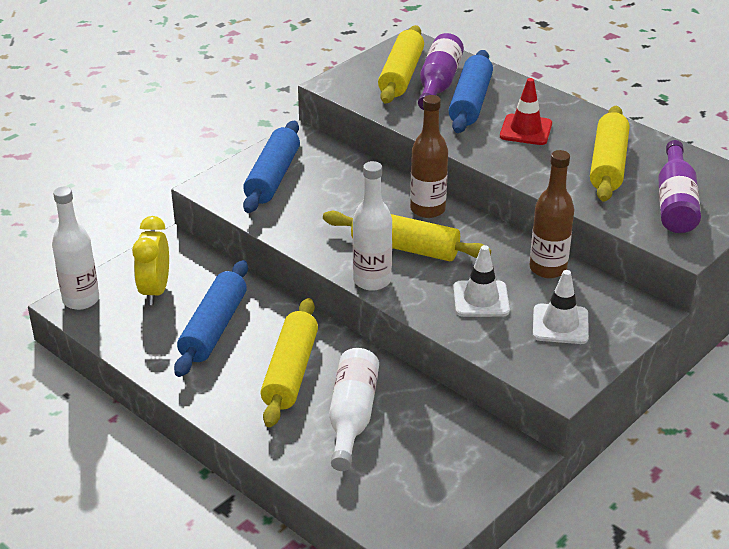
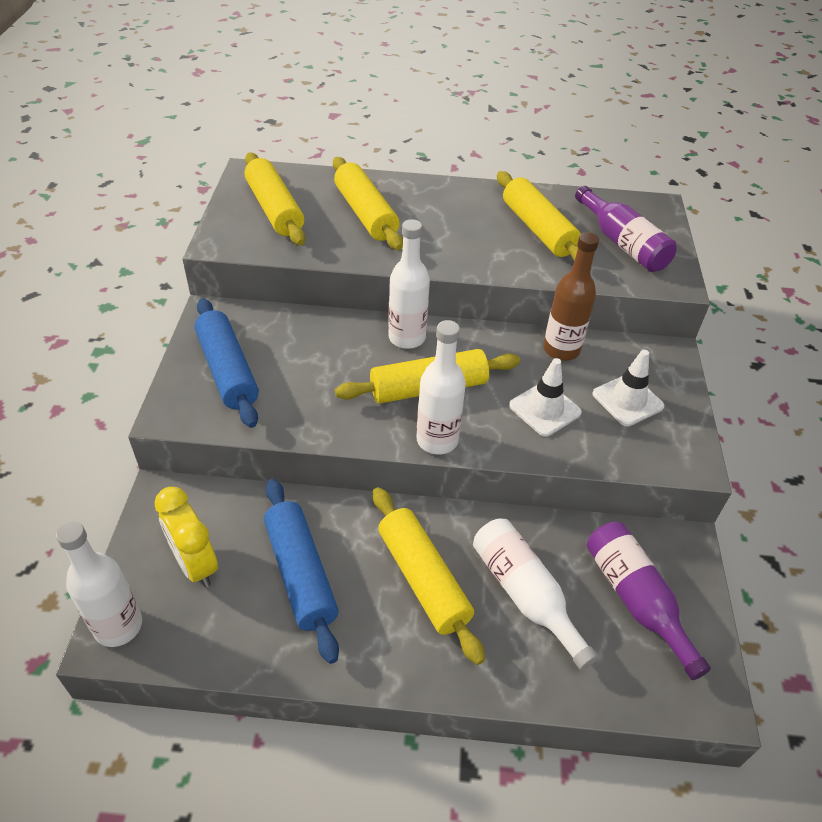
camera: 40 degrees left, 10 degrees up
(427, 209) = (407, 338): brown bottle -> white bottle
(438, 84) = (318, 205): purple bottle -> purple bottle (636, 600)
(470, 102) = (365, 214): blue rolling pin -> yellow rolling pin
(526, 130) = (440, 223): red traffic cone -> none

